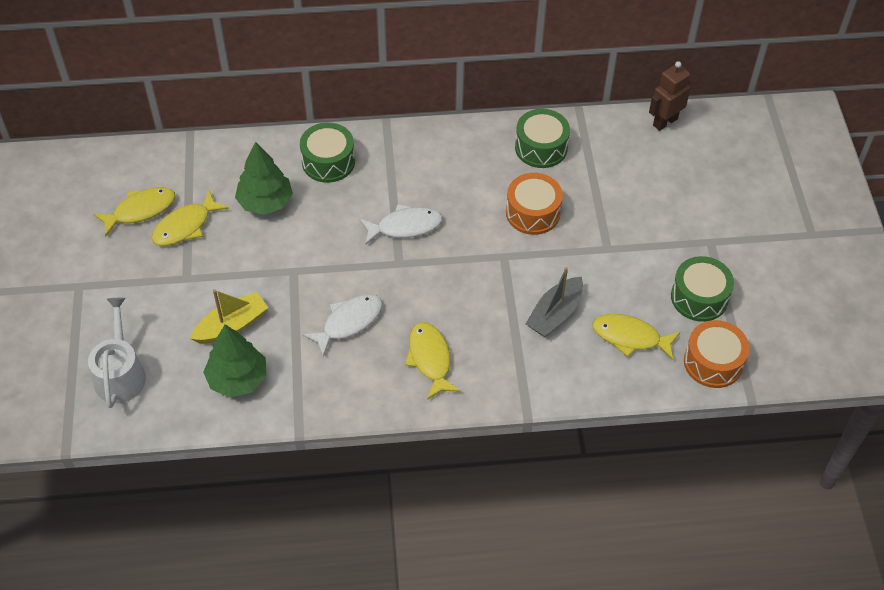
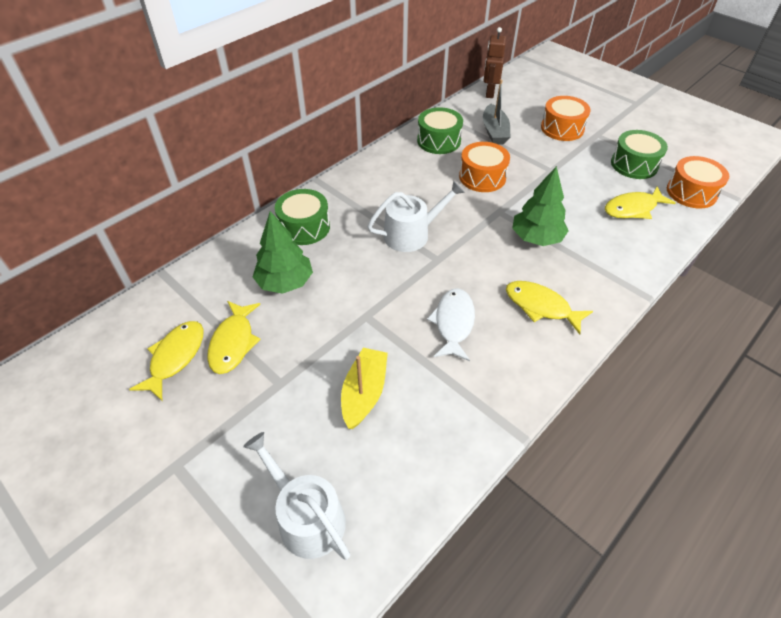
camera: 40 degrees left, 5 degrees down
(237, 379) = (420, 433): green tree -> green tree (536, 238)
(405, 226) = (412, 234): white fish -> white watering can
(555, 314) = (575, 224): grey boat -> grey boat (494, 132)
(683, 211) = (562, 128): none -> orange drum

